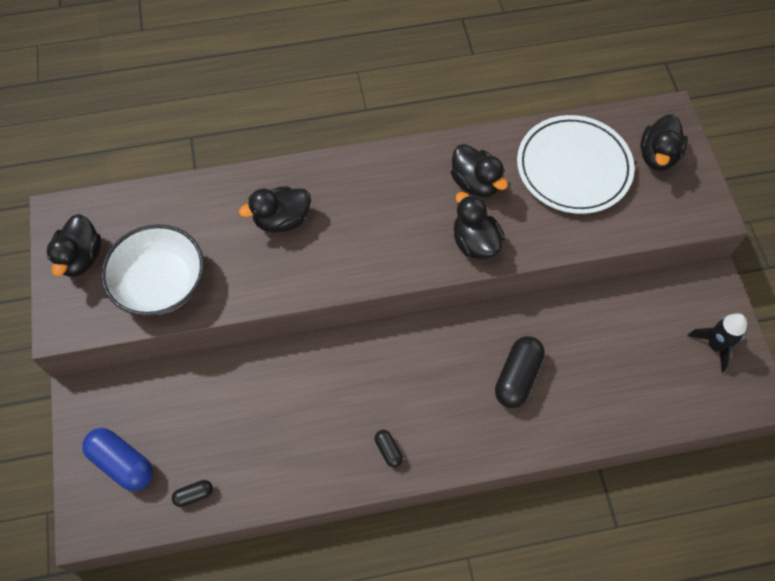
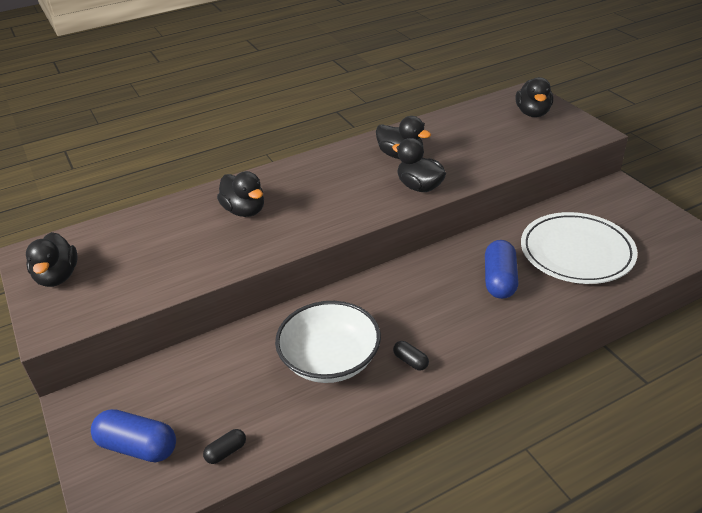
camera: 15 degrees left, 25 degrees down
(160, 283) = (143, 275): white bowl -> white bowl (330, 360)
(282, 220) = (244, 211): black duck -> black duck turned 90 degrees counterclockwise
(517, 377) = (499, 280): black capsule -> blue capsule
(573, 168) = (473, 132): white plate -> white plate (576, 252)
(715, 346) = (647, 221): black rocket -> none

